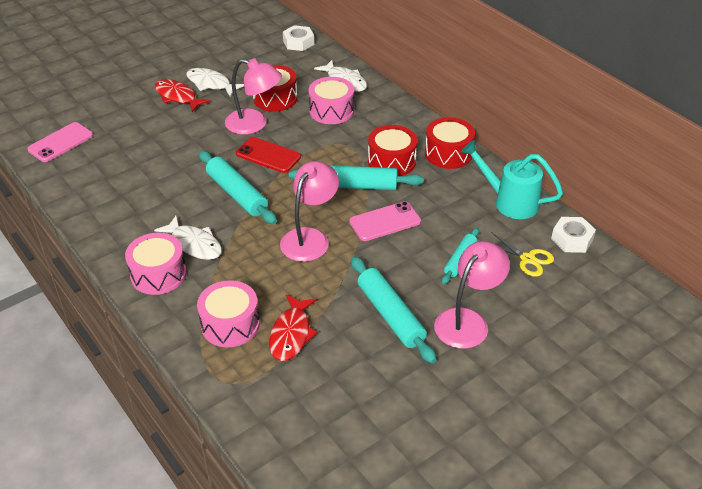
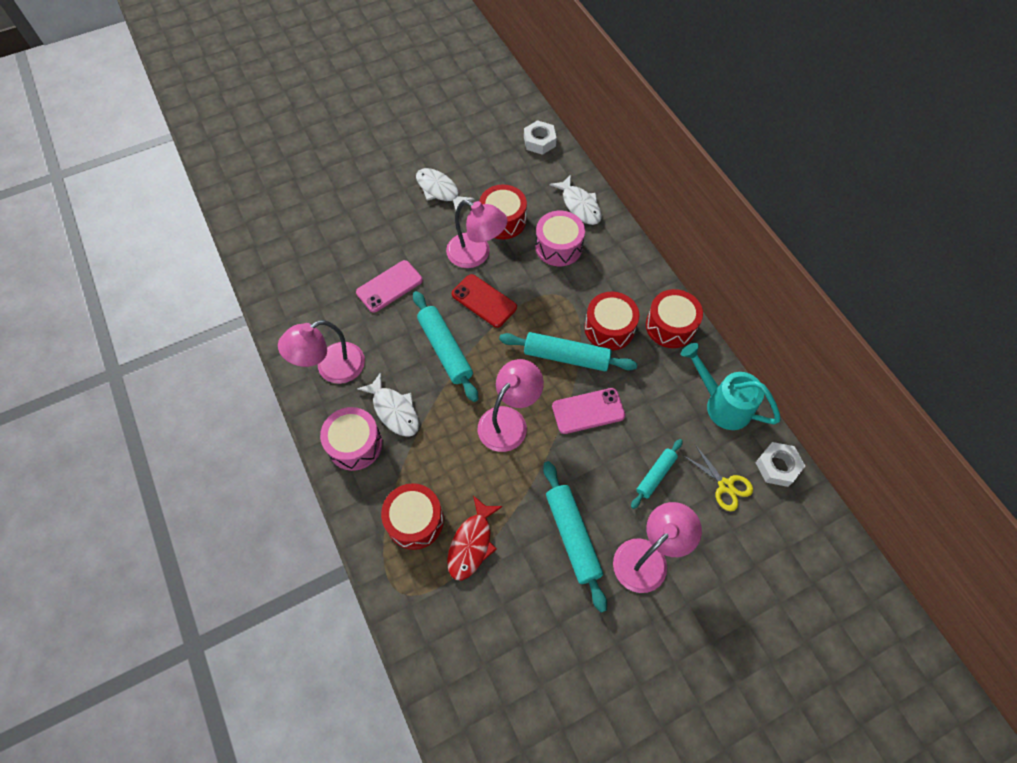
camera: 10 degrees right, 20 degrees up
(61, 142) = (281, 252): pink phone -> pink phone (389, 286)
(125, 220) = (331, 368): none -> pink lamp
(177, 97) = (403, 204): red fish -> none
(230, 324) = (415, 521): pink drum -> red drum

